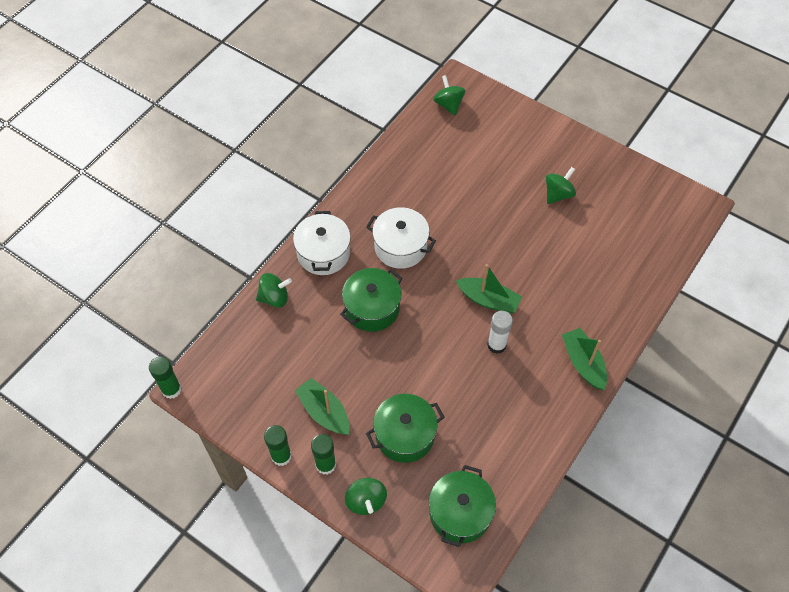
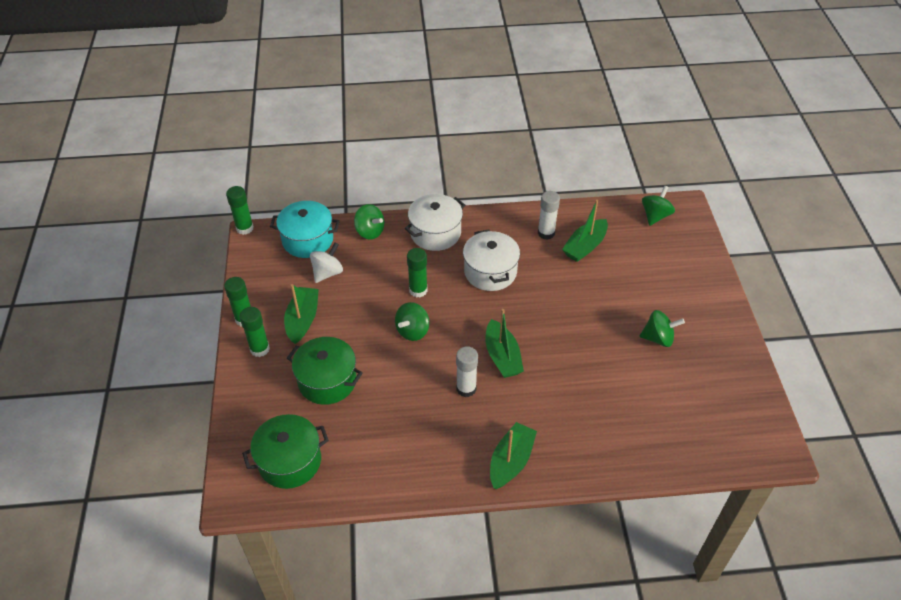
camera: 50 degrees right, 10 degrees down
(237, 350) = (308, 240): none -> turquoise pot
(290, 359) = (327, 273): none -> white spinning top
(366, 501) = (250, 393): green spinning top -> green spinning top (412, 331)
(372, 308) = (418, 290): green pot -> green glue stick
(397, 182) = (546, 233): none -> white glue stick
(435, 169) = (585, 246): none -> green boat

